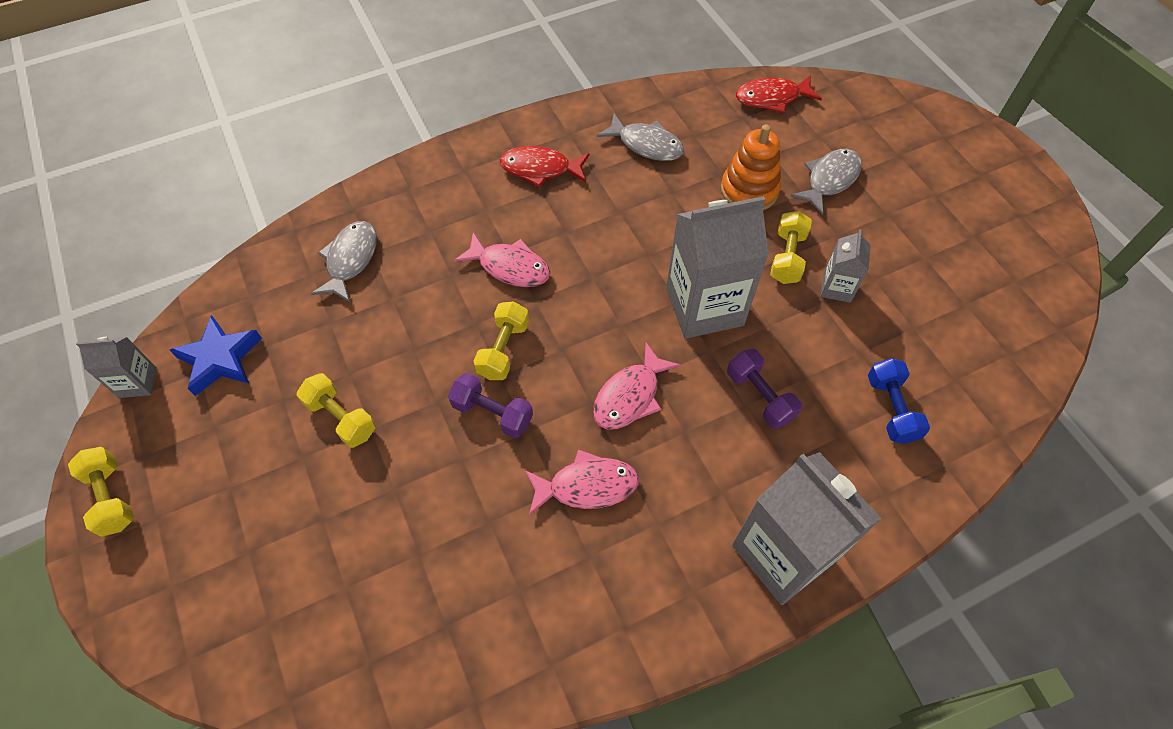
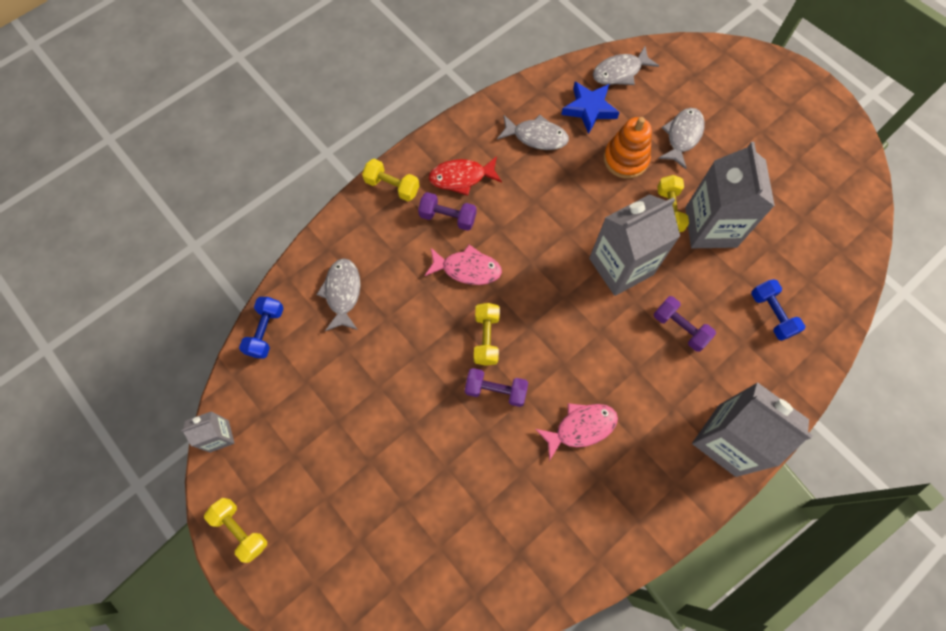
camera: 15 degrees left, 10 degrees up
(220, 359) = (275, 401): blue star -> blue star (589, 109)
(244, 281) = (265, 331): none -> blue dumbbell
(341, 418) = (386, 423): yellow dumbbell -> yellow dumbbell (392, 186)
(507, 207) = (447, 217): none -> purple dumbbell
(630, 396) = (589, 351): pink fish -> none
(772, 98) = (620, 72): red fish -> grey fish
(836, 288) = (710, 227): grey carton -> grey carton, size x2.05

